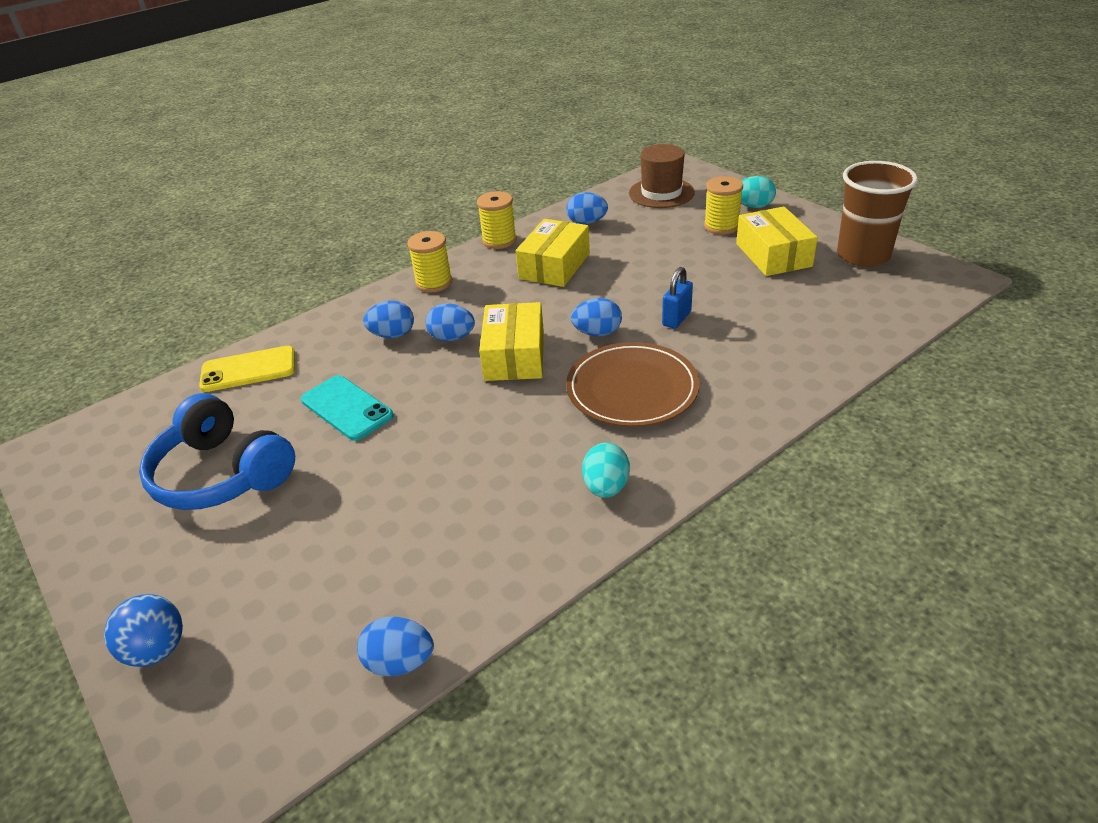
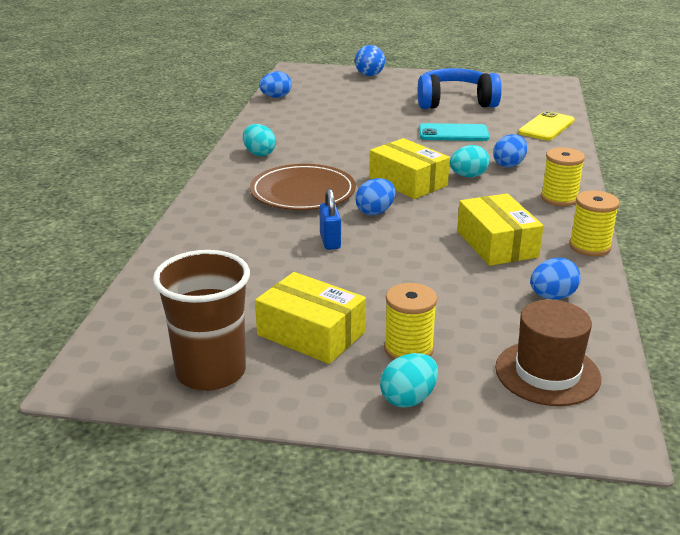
camera: 135 degrees right, 10 degrees down
(452, 338) = (468, 176): blue egg -> turquoise egg

